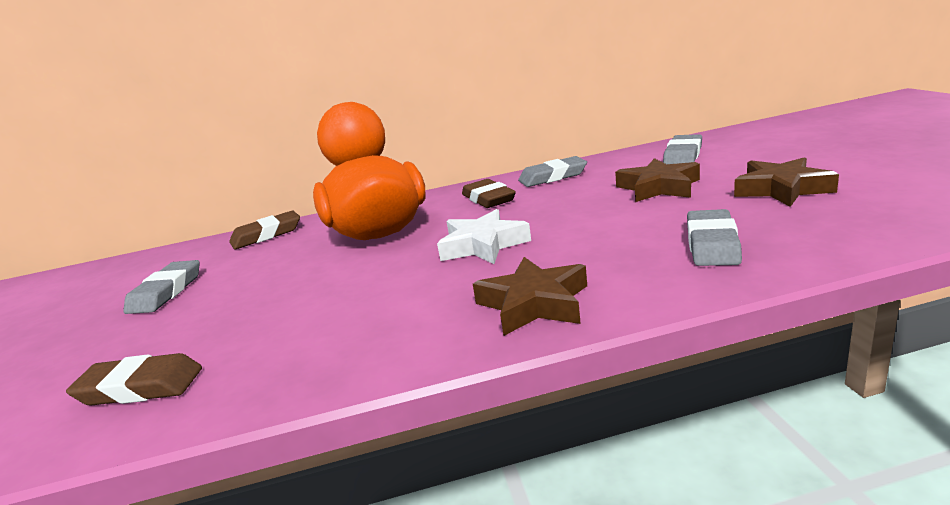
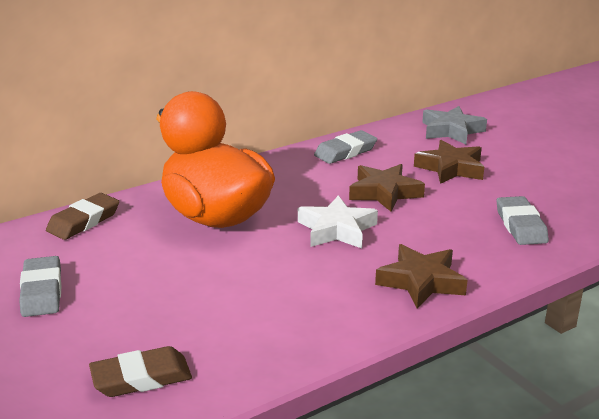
camera: 25 degrees left, 5 degrees up
(488, 199) = (300, 177): brown eraser -> none
(683, 155) = (451, 130): grey eraser -> grey star
(781, 189) = (547, 173): brown star -> brown star (384, 193)

